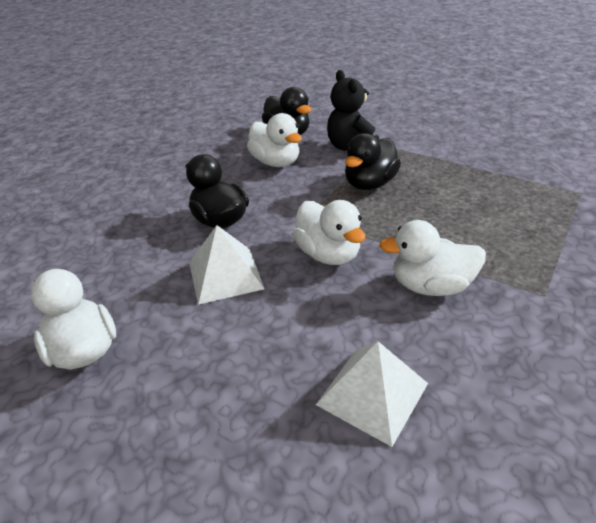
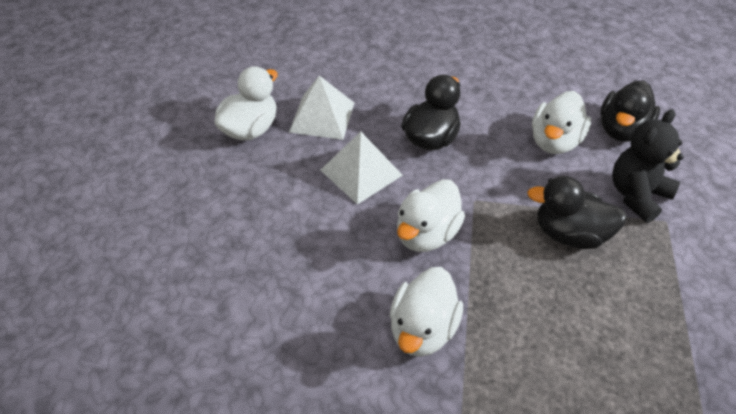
camera: 65 degrees right, 10 degrees up
(372, 394) = (273, 314): white pyramid -> white pyramid (322, 117)
(430, 286) = (422, 329): white duck -> white duck turned 135 degrees counterclockwise

